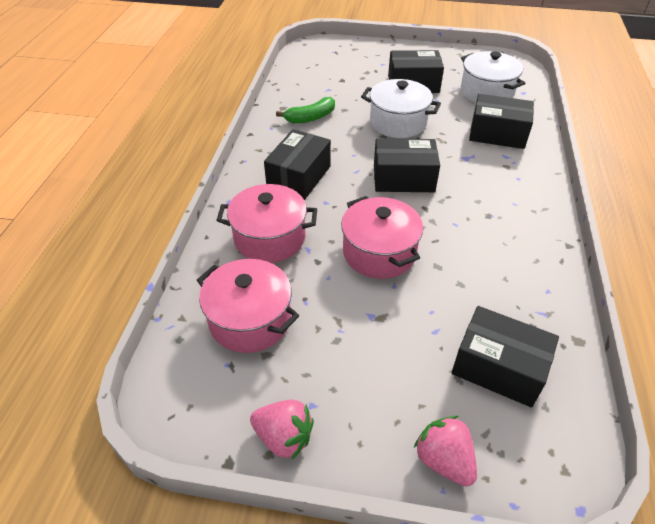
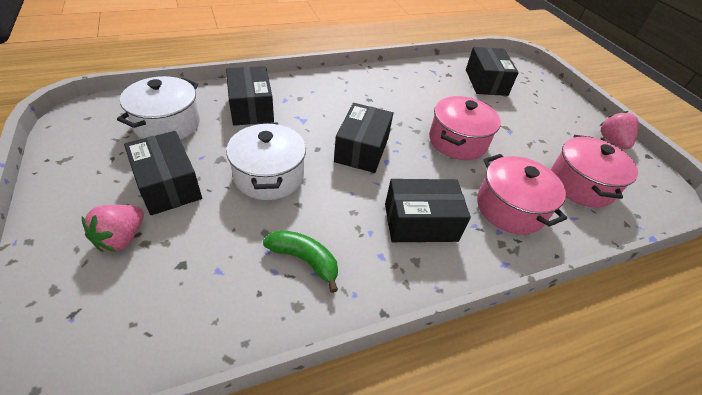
camera: 125 degrees left, 0 degrees up
(403, 178) = (362, 149): black box -> black box turned 45 degrees clockwise
(444, 460) = (550, 91): pink strawberry -> pink strawberry (121, 238)

